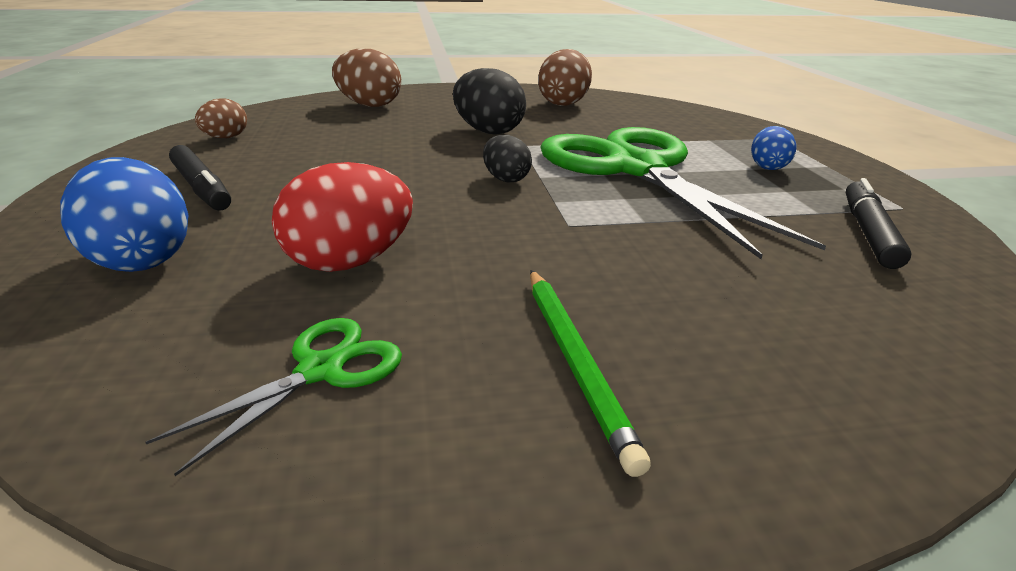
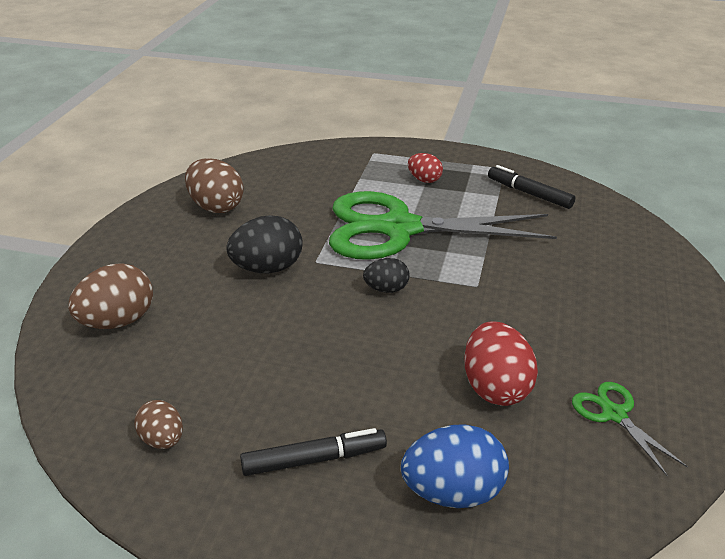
camera: 65 degrees left, 5 degrees up
(574, 361) = (623, 330): green pencil -> none
(767, 167) = (424, 180): blue egg -> red egg

